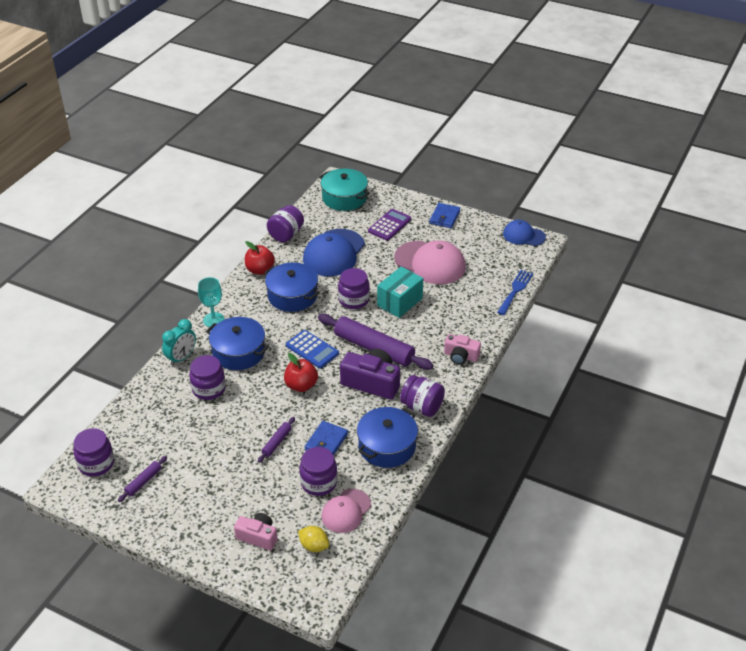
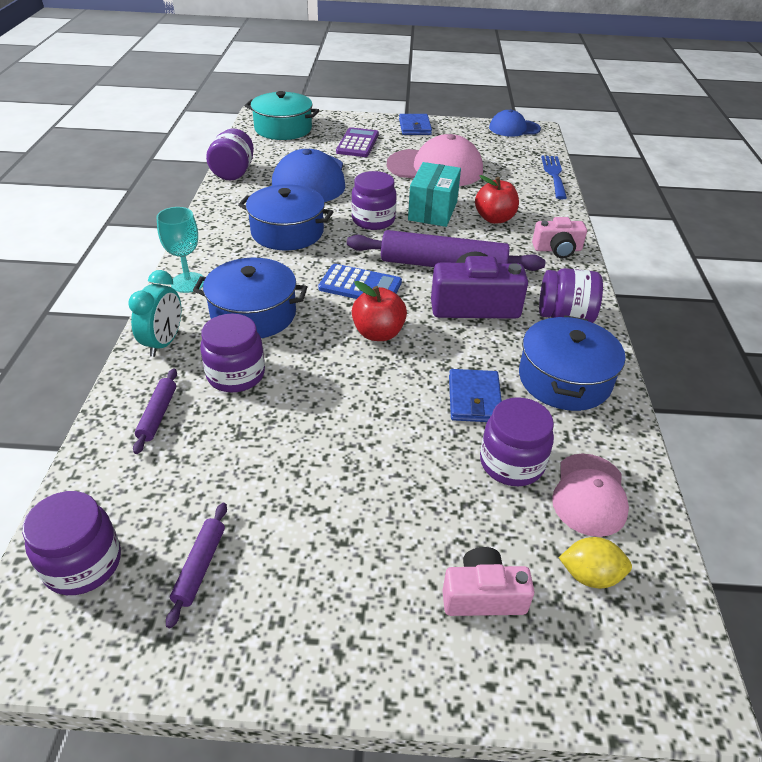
camera: 25 degrees left, 0 degrees up
(260, 270) = (222, 213): red apple -> red apple (494, 219)
(277, 442) = (399, 422): purple rolling pin -> purple rolling pin (158, 415)

